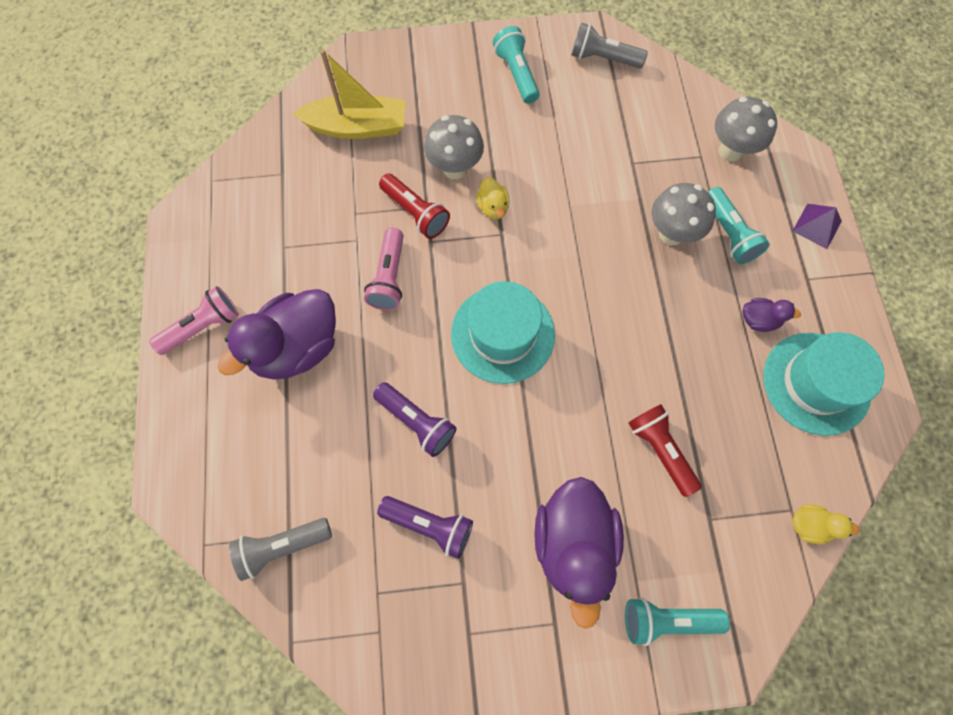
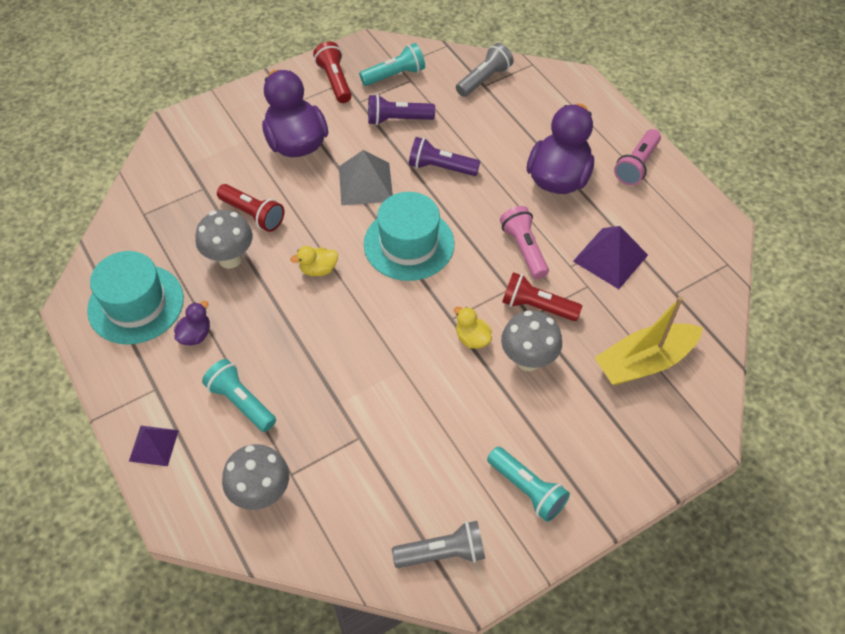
camera: 155 degrees right, 15 degrees down
(313, 232) = (610, 258): none -> purple pyramid
(479, 643) = (335, 81): none -> red flashlight
(514, 438) = (365, 183): none -> grey pyramid
(667, 619) = (219, 129): turquoise flashlight -> turquoise flashlight (394, 75)
(671, 234) = (296, 380): grey mushroom -> grey mushroom (230, 259)
(758, 320) = (195, 335): purple duck -> purple duck turned 135 degrees clockwise
(809, 525) = (129, 209): yellow duck -> yellow duck (318, 269)

